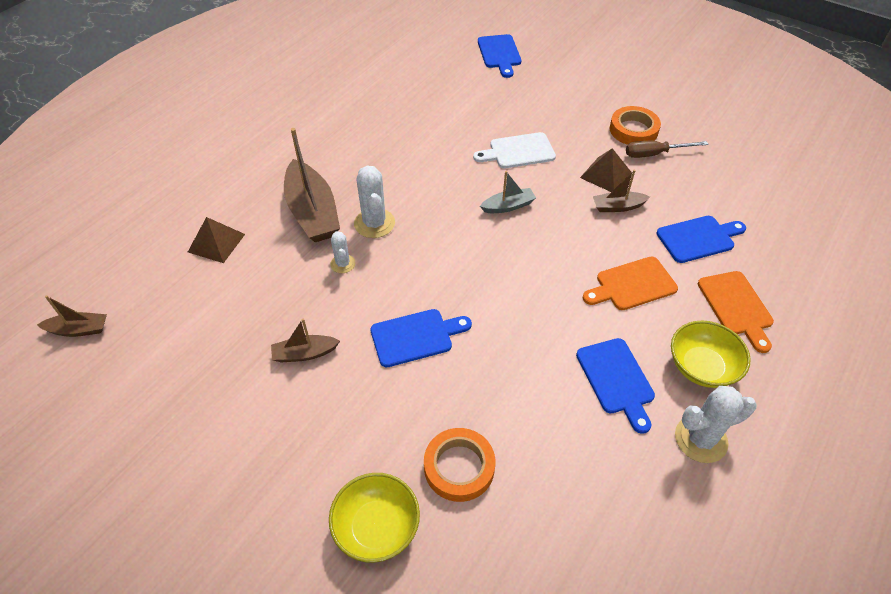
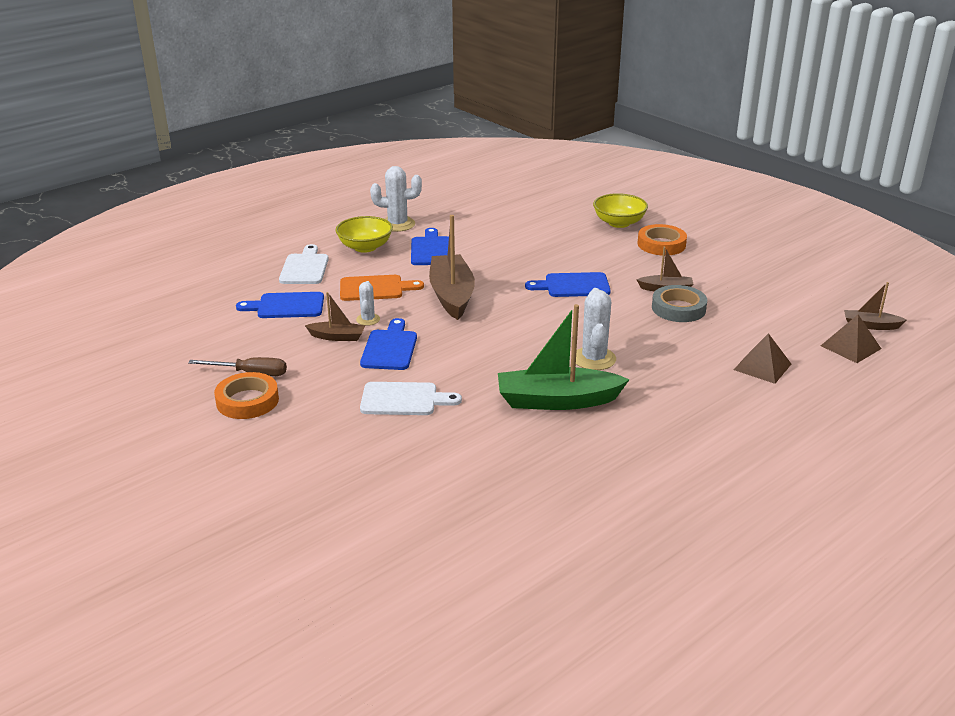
camera: 165 degrees left, 20 degrees down
(291, 317) = (678, 308): none -> grey tape
(312, 212) = (660, 377): brown boat -> brown boat (451, 295)
(343, 264) = (630, 334): white cactus -> white cactus (368, 319)
(398, 171) = (557, 401): none -> green boat
(459, 467) = (561, 234): orange tape -> orange tape (661, 244)
(499, 53) = (338, 542): blue cutting board -> blue cutting board (390, 348)
(508, 206) = (448, 353): grey boat -> none
(605, 174) = (324, 363): brown pyramid -> brown pyramid (850, 347)
(736, 306) = (305, 268): orange cutting board -> white cutting board

